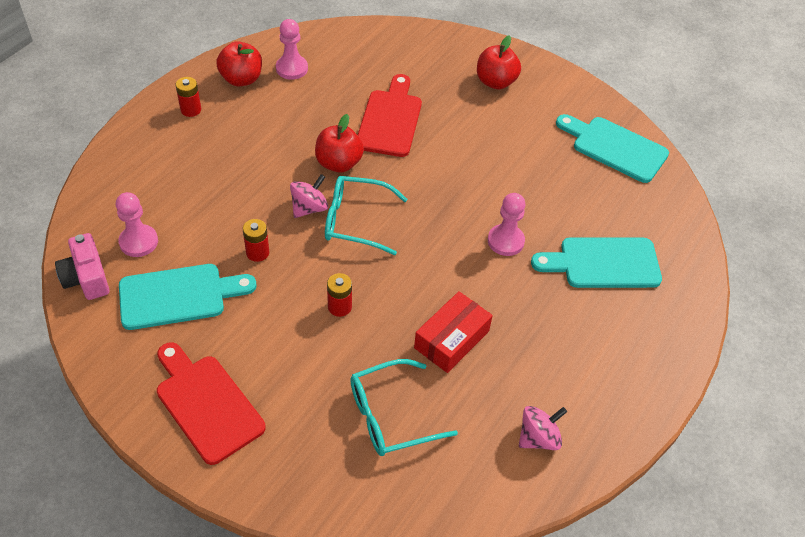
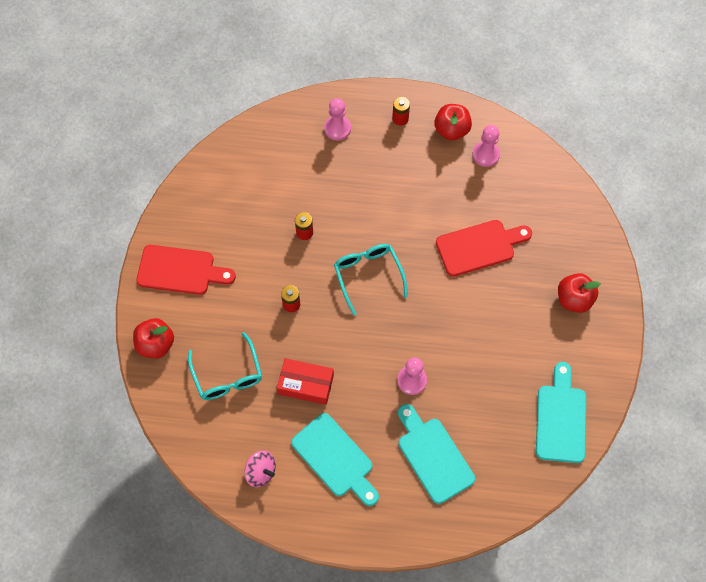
camera: 65 degrees right, 15 degrees up
(87, 278) = (228, 152): pink camera -> none
(138, 242) = (271, 161): pink pawn -> pink pawn (337, 128)
(179, 296) = (244, 209): turquoise cutting board -> turquoise cutting board (335, 458)
(206, 404) = (180, 271): red cutting board -> red cutting board turned 75 degrees clockwise
(309, 208) = (361, 241): pink spinning top -> none
(339, 163) = (413, 237): red apple -> red apple (156, 344)
(389, 416) = (228, 376): turquoise glasses -> turquoise glasses turned 150 degrees counterclockwise

